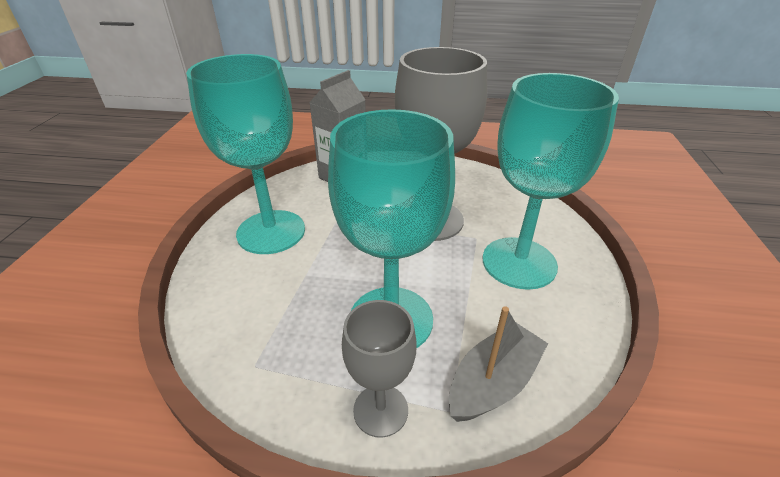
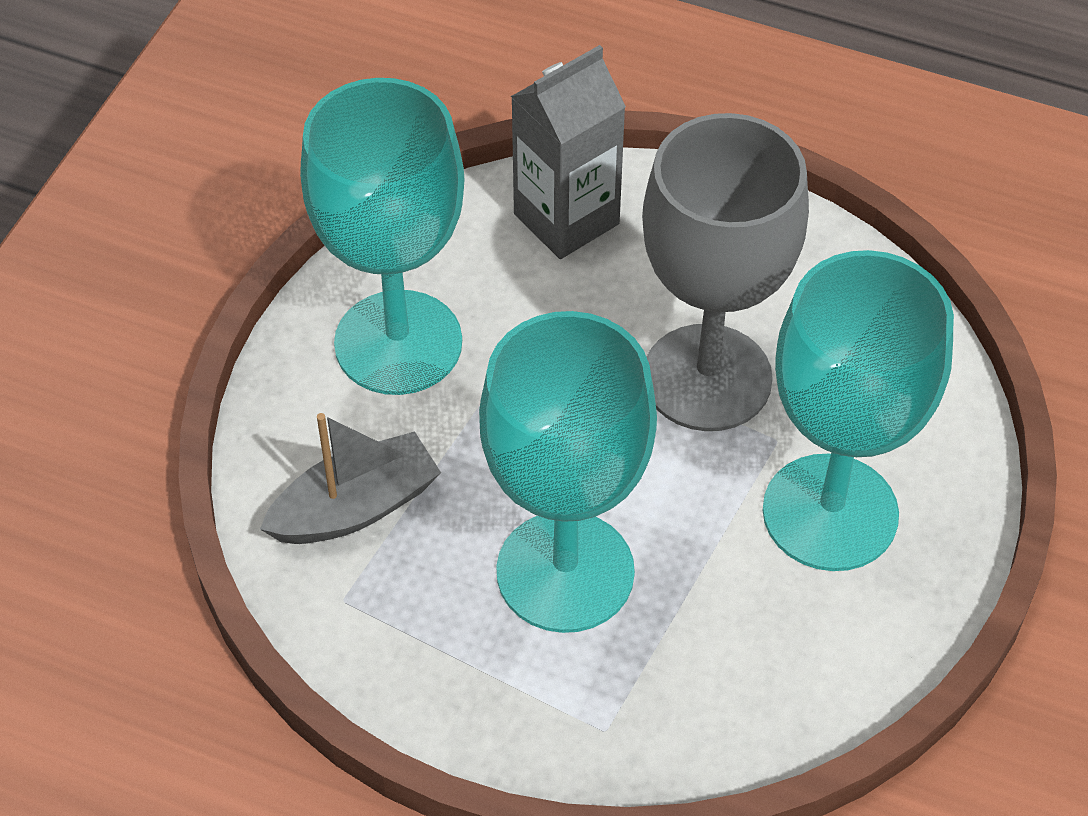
camera: 15 degrees right, 15 degrees up
(380, 410) = (508, 706): grey goblet -> none
(493, 382) = (684, 707): grey boat -> grey boat (356, 507)

